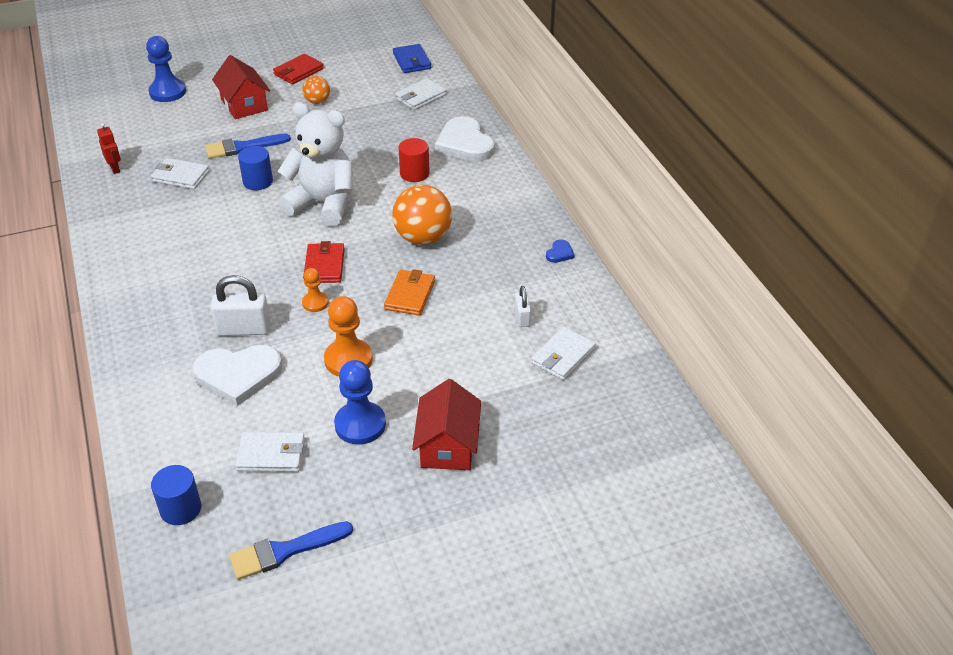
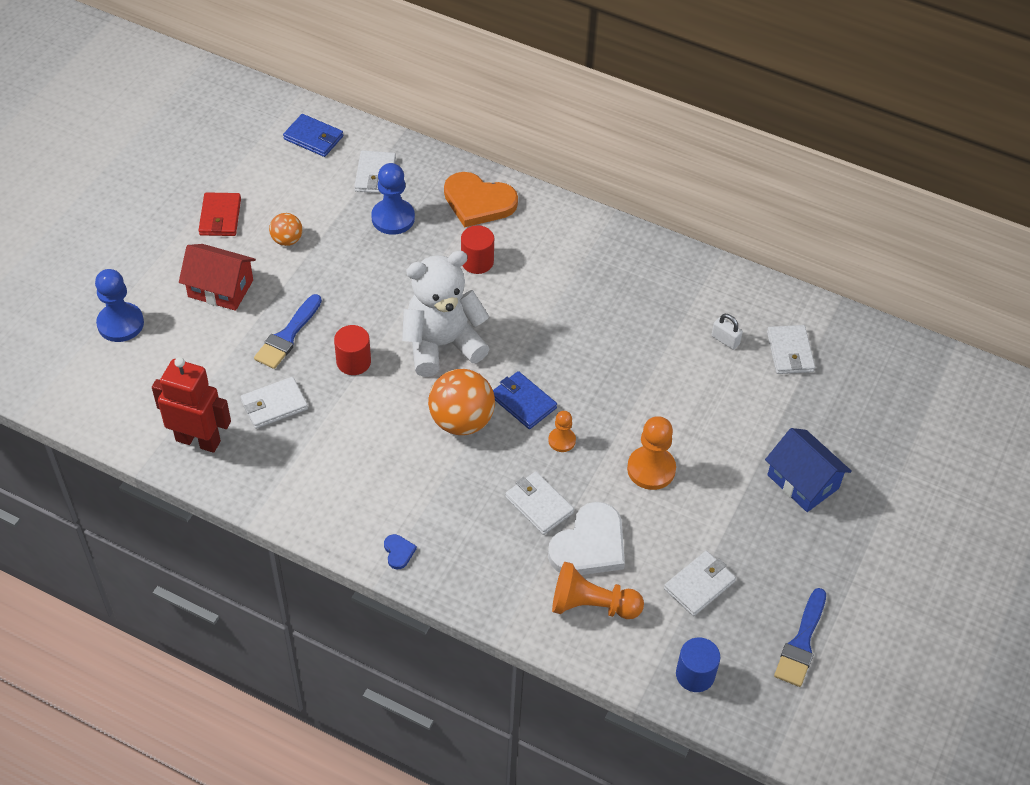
camera: 45 degrees left, 10 degrees up
(115, 168) = (198, 440): red robot -> red robot, size x2.06
(184, 411) = (591, 605): none -> orange pawn
(243, 329) = (539, 505): white padlock -> white wallet
(258, 182) = (353, 362): blue cylinder -> red cylinder
(324, 266) = (523, 402): red wallet -> blue wallet
(360, 424) = (727, 513): blue pawn -> blue pawn (393, 218)
(410, 295) = (622, 380): orange wallet -> none
(423, 238) = (565, 320): orange ball -> orange ball (461, 421)
(448, 445) = (803, 481): red house -> blue house
(464, 143) = (478, 202): white heart -> orange heart
(559, 253) = (682, 262): blue heart -> blue heart (398, 552)

